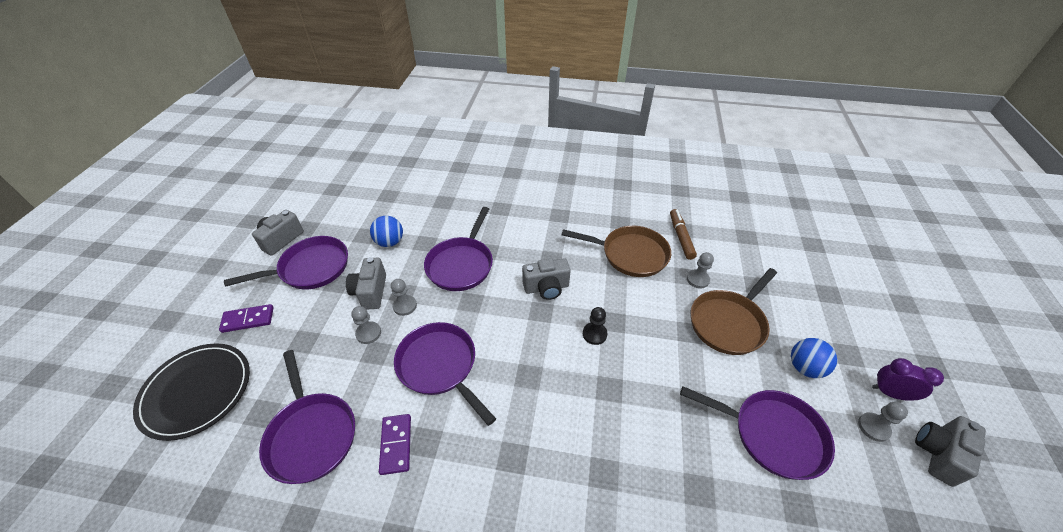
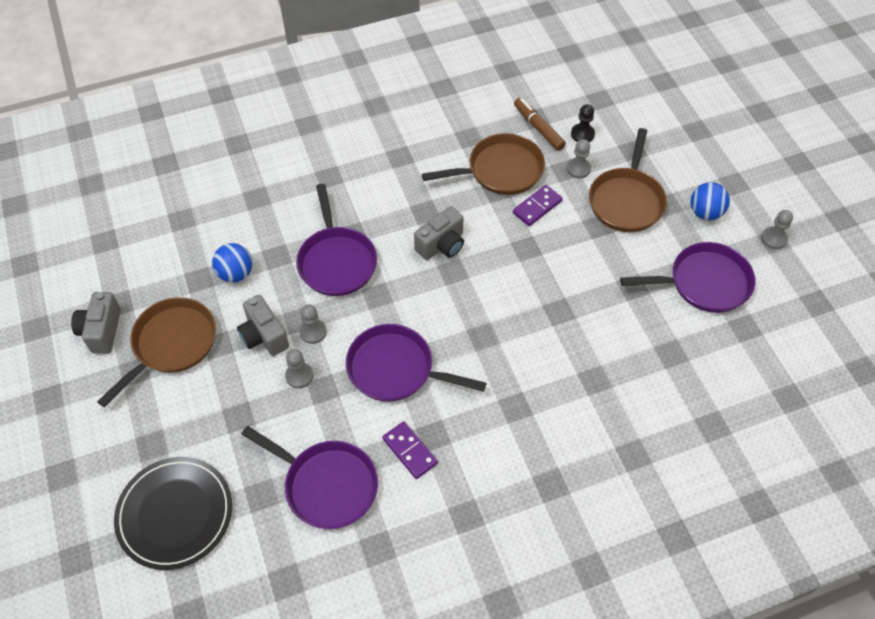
camera: 30 degrees left, 10 degrees up
(248, 320) = (156, 428): purple domino -> purple domino (537, 207)
(310, 268) = (171, 344): purple pan -> brown pan
(594, 334) = (516, 269): black pawn -> black pawn (582, 134)
(890, 393) = (776, 203): purple clock -> none
(938, 454) = (823, 237): grey camera -> none

